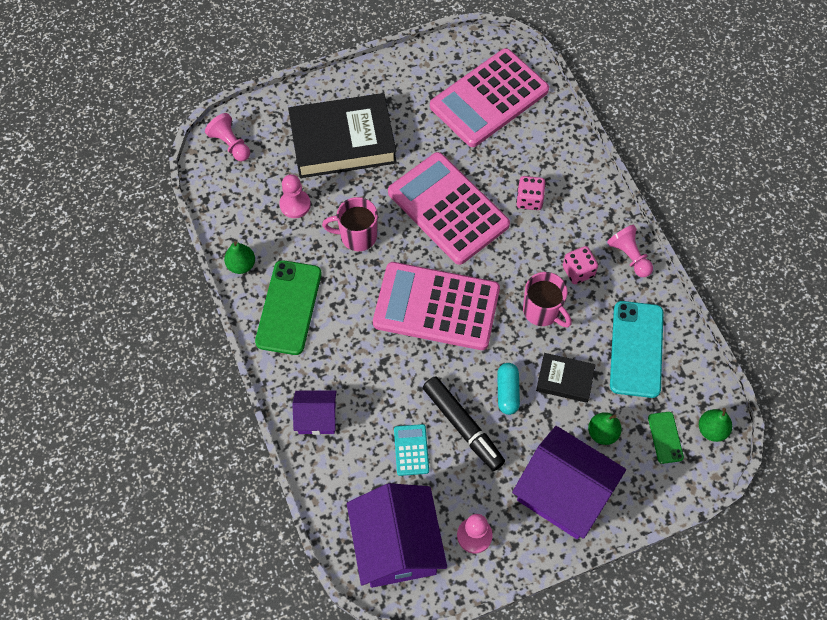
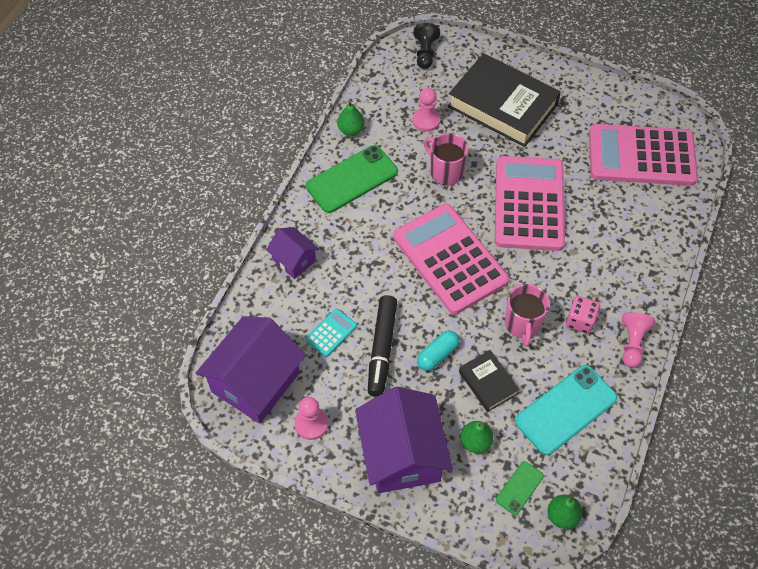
camera: 45 degrees right, 5 degrees down
(230, 144) = (425, 53): pink pawn -> black pawn
(529, 200) = (596, 245): pink dice -> none

